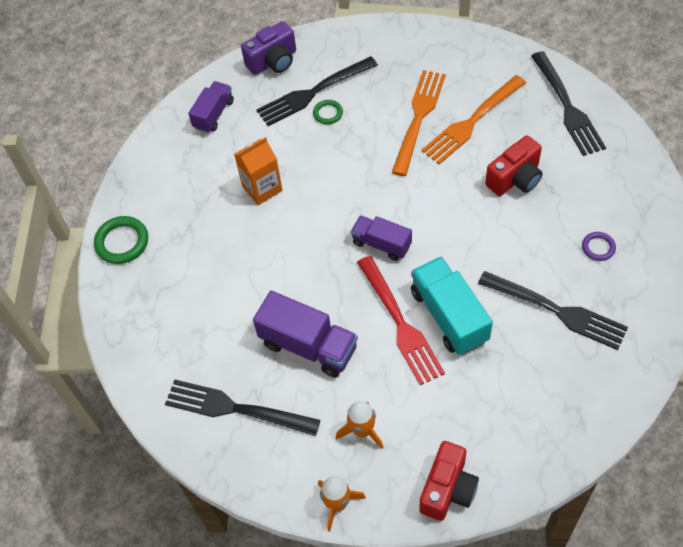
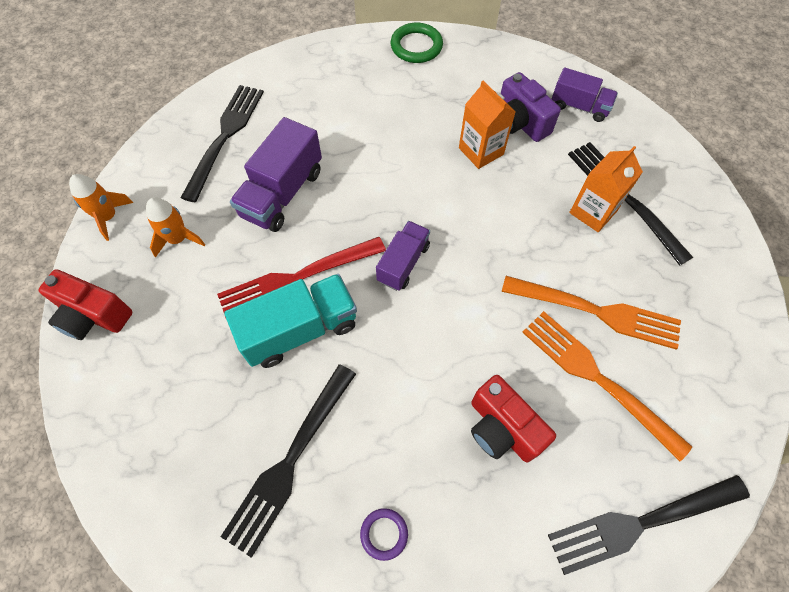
camera: 85 degrees right, 5 degrees up
(273, 61) = (666, 157): purple camera -> purple camera (520, 122)
(328, 113) = (593, 212): green ring -> orange carton

